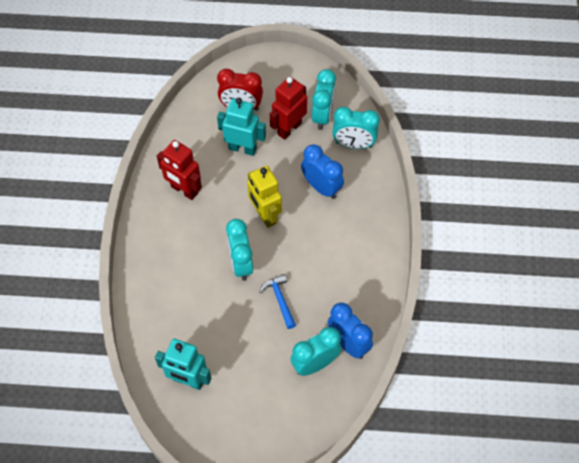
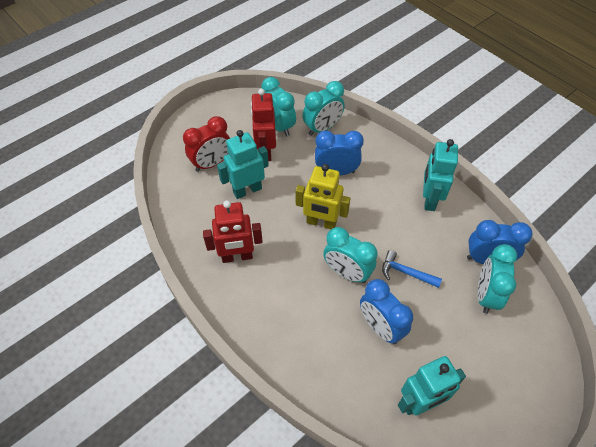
camera: 45 degrees left, 5 degrees down
(219, 317) = (380, 327): none -> blue clock
(364, 267) = (429, 199): none -> turquoise robot

